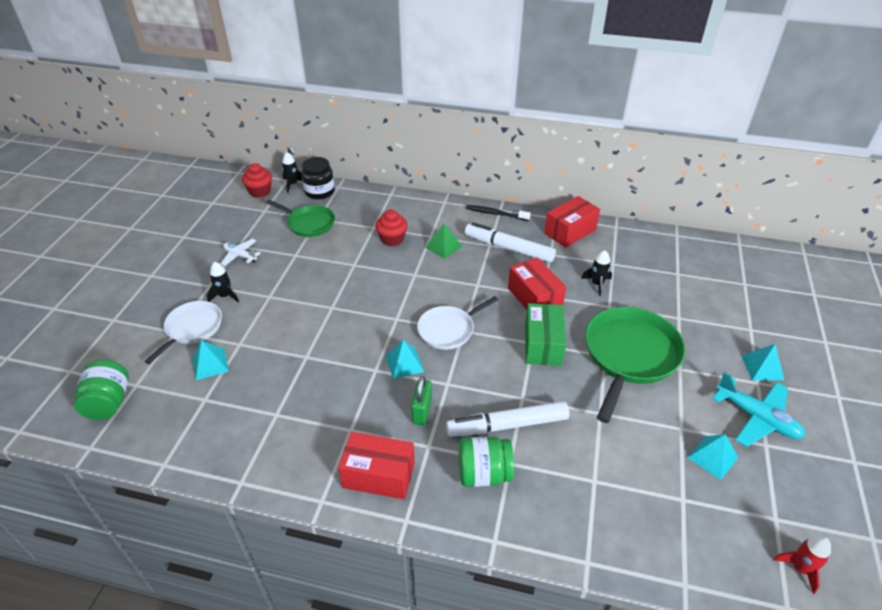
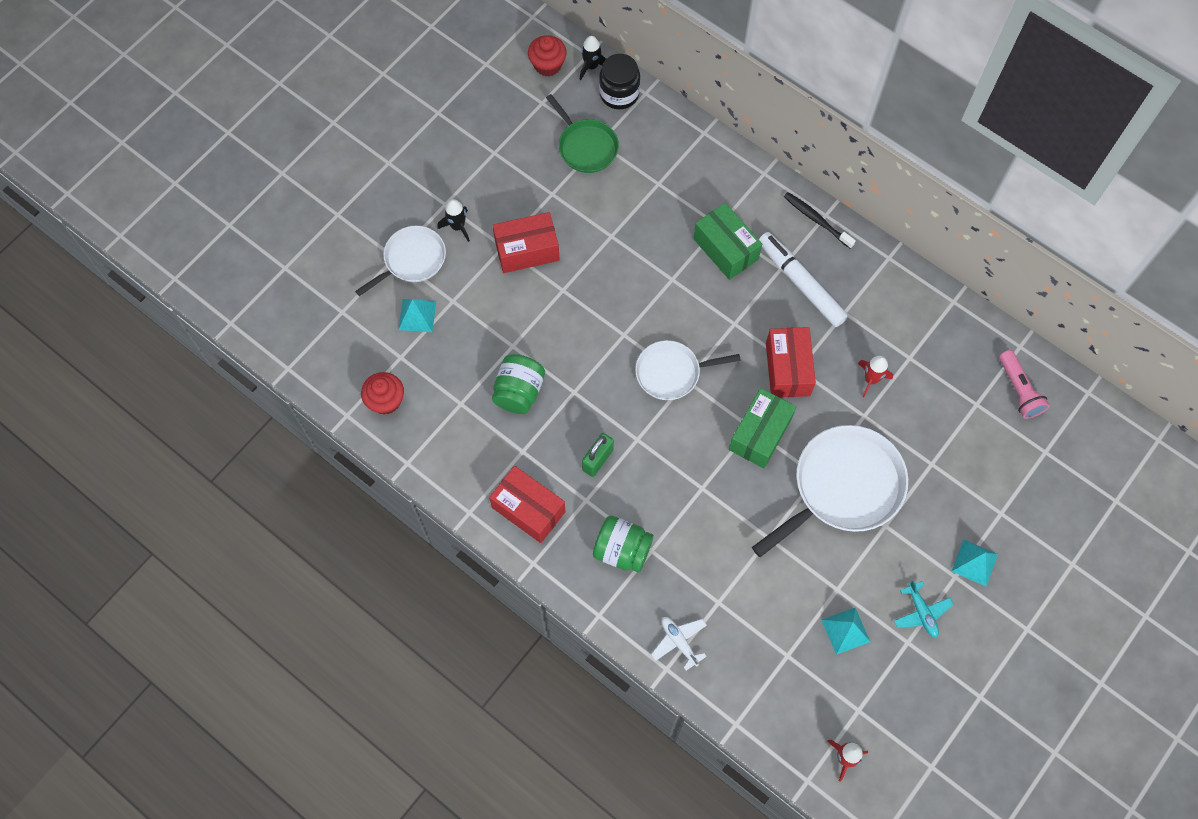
camera: 25 degrees right, 25 degrees up
(109, 402) = (313, 323): green jar -> green jar (519, 392)
(240, 256) = (491, 170): white plane -> white plane (679, 642)
(392, 239) = (671, 212): red cupcake -> red cupcake (386, 401)
(404, 363) = (606, 396): turquoise pyramid -> none
(443, 246) = (725, 249): green pyramid -> green box
(507, 425) = (671, 511): white marker -> none
(570, 231) = (890, 286): red box -> red box (527, 250)
(597, 284) = (871, 379): black rocket -> red rocket
(629, 355) = (843, 487): green pan -> white pan
(697, 257) = (1019, 390): none -> pink flashlight
(757, 418) = (921, 612): turquoise plane -> turquoise plane, size x0.61

